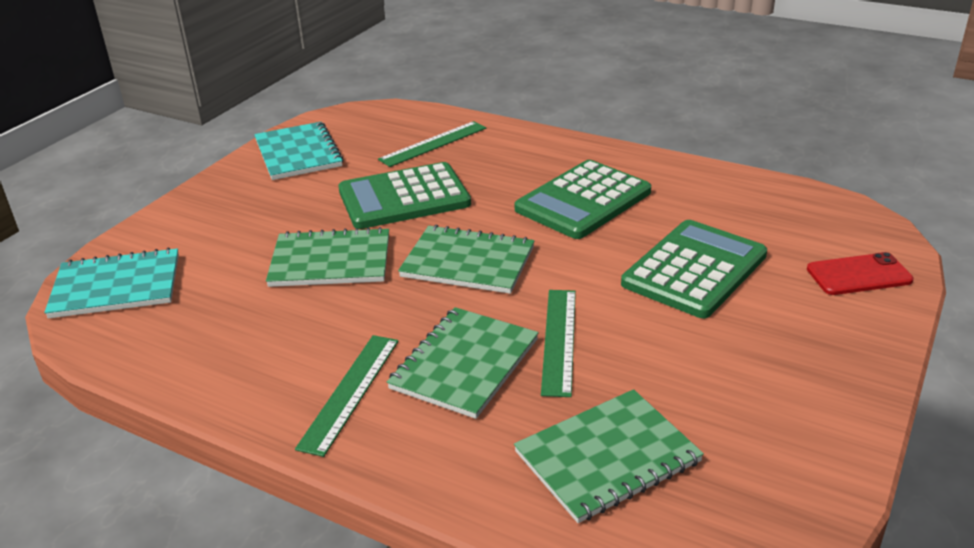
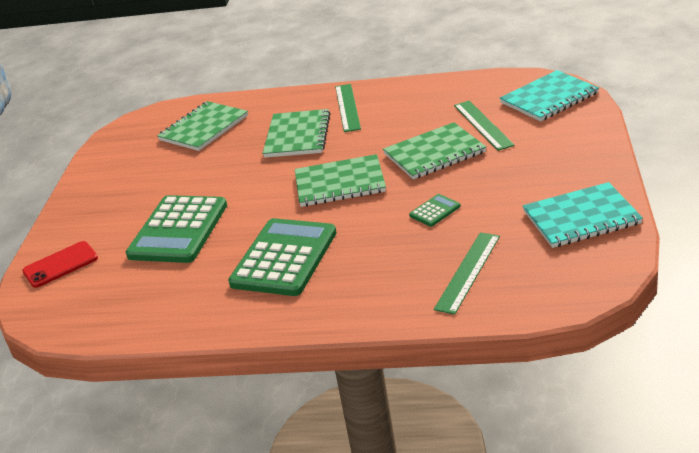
camera: 160 degrees right, 0 degrees up
(298, 153) = (581, 218): turquoise notebook -> turquoise notebook turned 60 degrees counterclockwise
(404, 198) = (435, 211): green calculator -> green calculator, size x0.43
(559, 340) = (251, 162): green ruler -> green ruler (483, 125)

